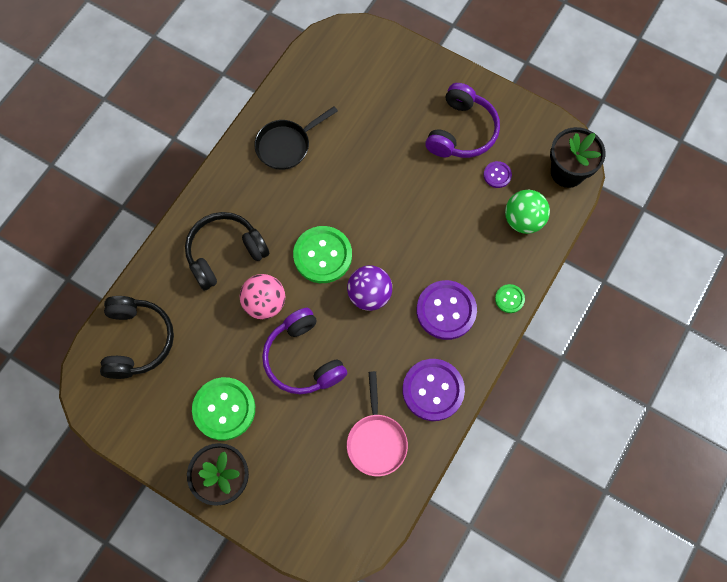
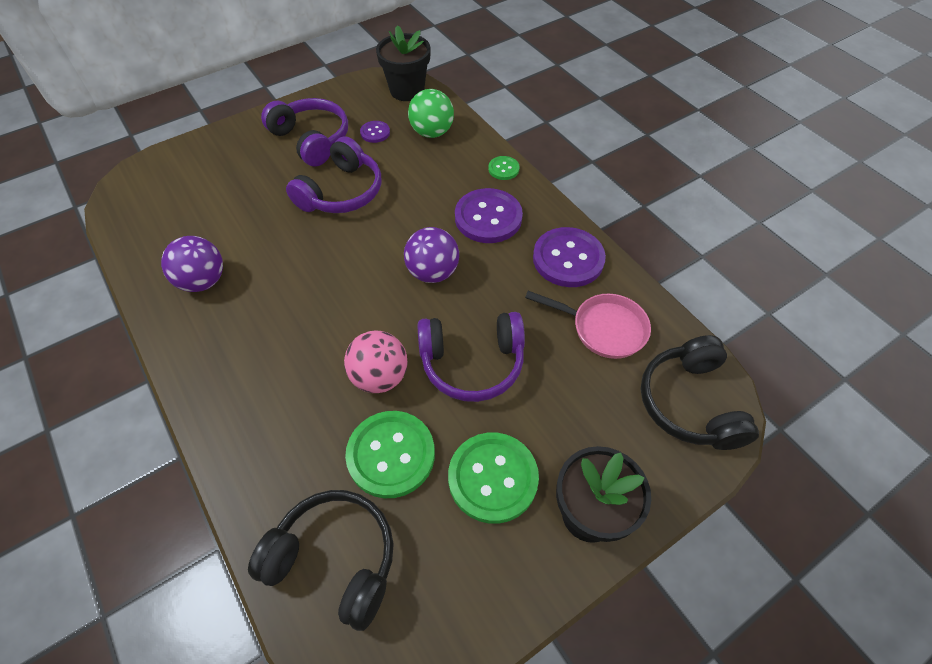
camera: 65 degrees left, 15 degrees down
(225, 253) = (286, 396): black headphones -> black headphones (690, 403)
(286, 145) = (203, 281): black pan -> purple ball
(322, 255) = (359, 297): green button -> green button (391, 455)
(416, 187) = (341, 192): none -> purple headphones

